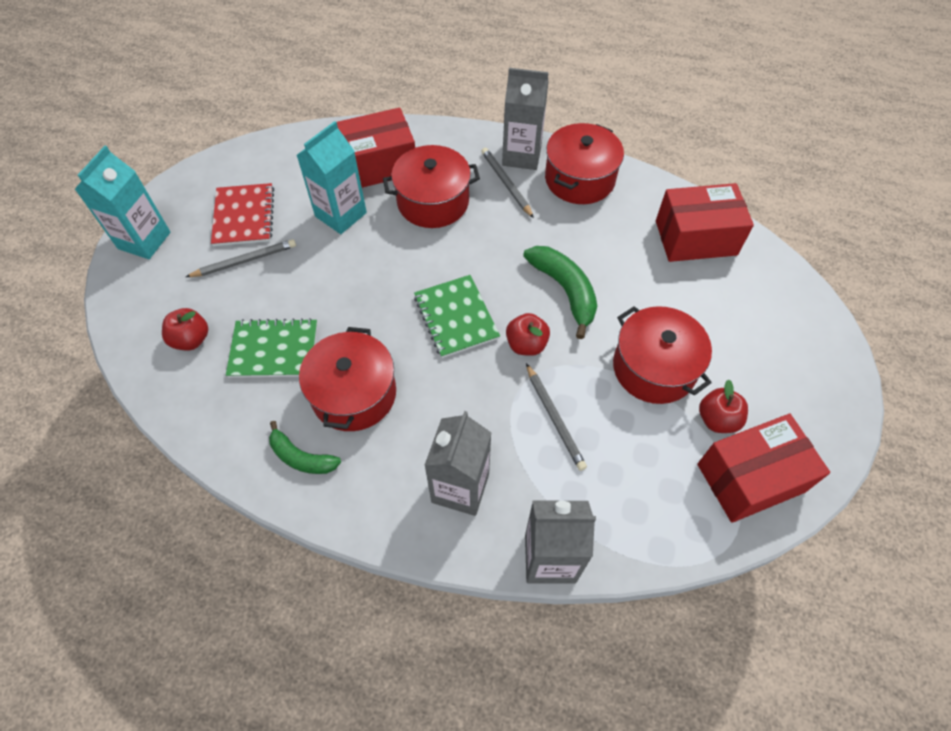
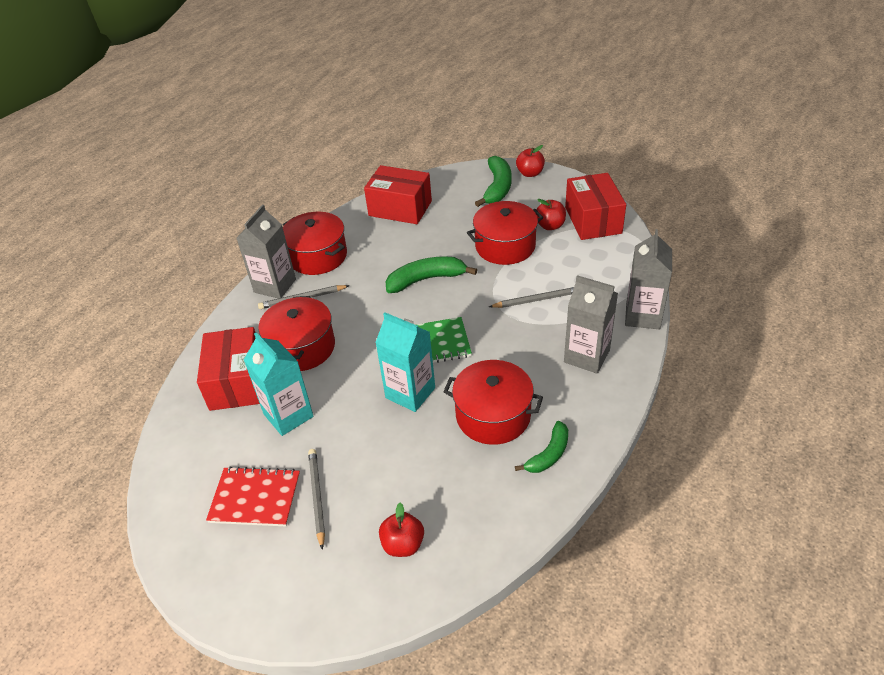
camera: 75 degrees left, 15 degrees down
(144, 240) = (249, 599): turquoise carton -> turquoise carton (410, 393)
(274, 350) = (434, 473): green notebook -> none
(526, 344) = (470, 306): red apple -> red apple (530, 173)
(695, 238) = (400, 208): red box -> red box turned 75 degrees counterclockwise
(784, 341) = (497, 187): none -> green banana

